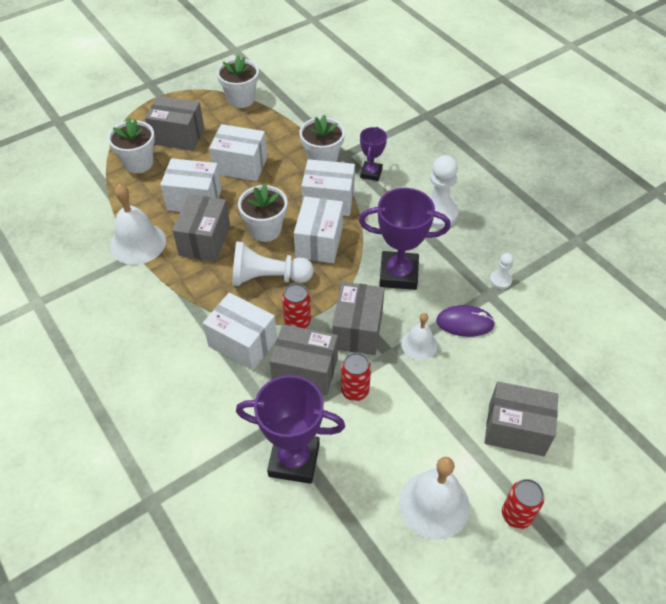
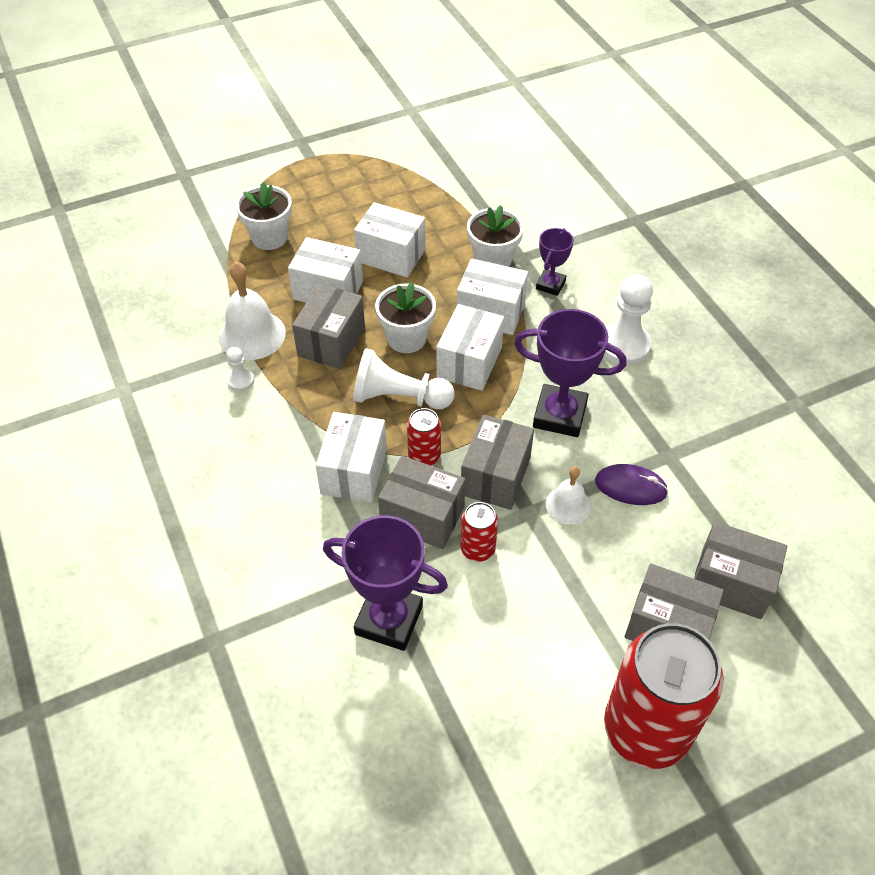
camera: 10 degrees right, 0 degrees up
(178, 136) = (322, 210): grey box -> grey box (731, 583)
(241, 99) = (407, 173): white flower pot -> none
(242, 343) = (354, 471): white box -> white box turned 60 degrees clockwise
(434, 504) = (547, 700): white bell -> none
(500, 280) = (687, 440): white pawn -> white pawn (241, 380)
(516, 515) = (646, 729): red can -> red can, size x2.24

